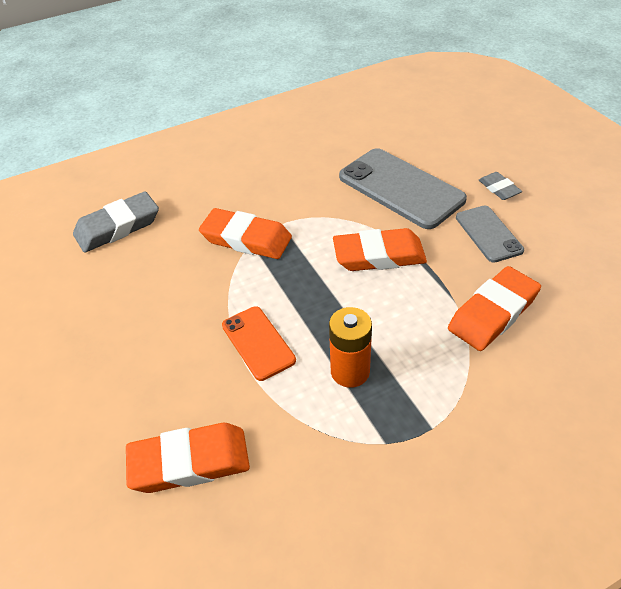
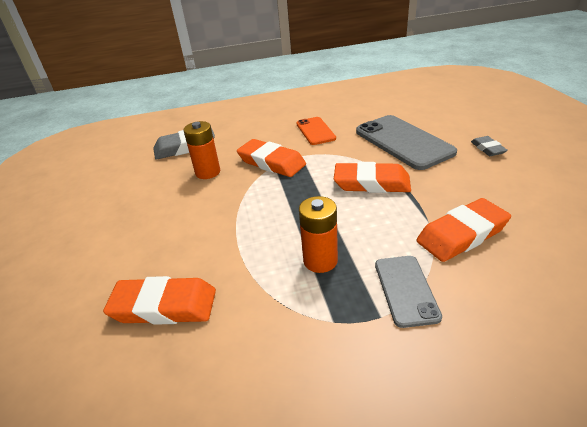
camera: 15 degrees right, 10 degrees down
(167, 265) = (208, 172): none -> orange battery
(258, 343) = (253, 230): orange phone -> orange phone (315, 131)
(488, 234) = (471, 178): grey phone -> grey phone (406, 290)

